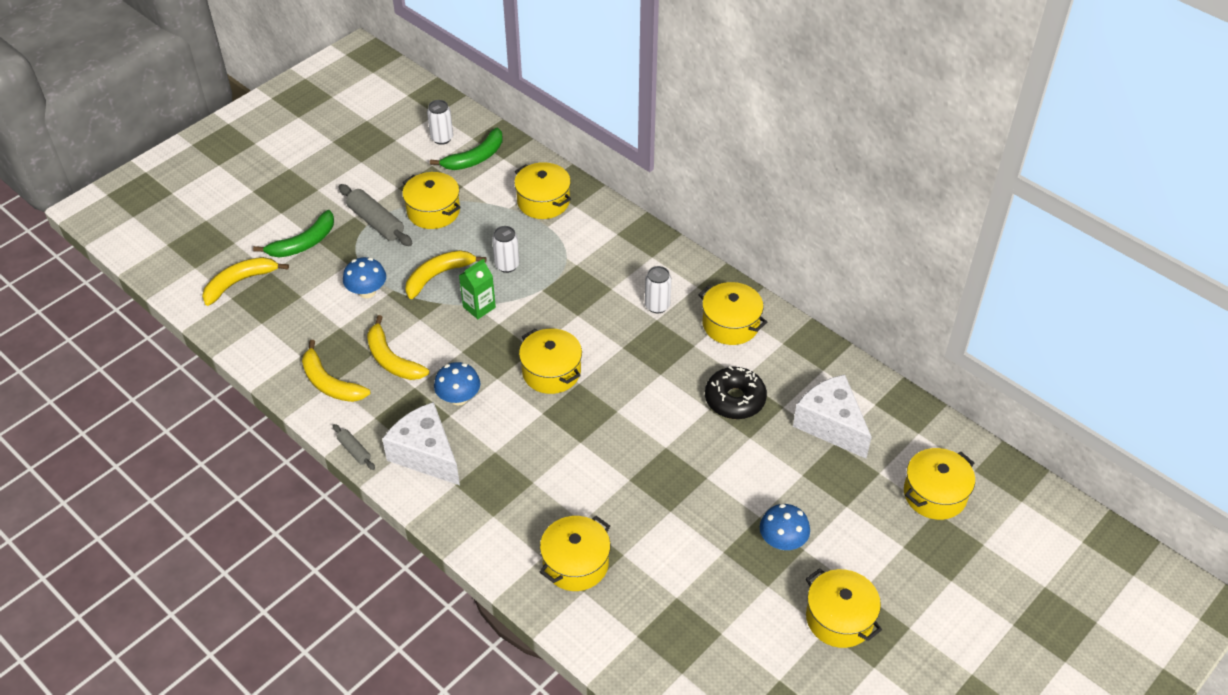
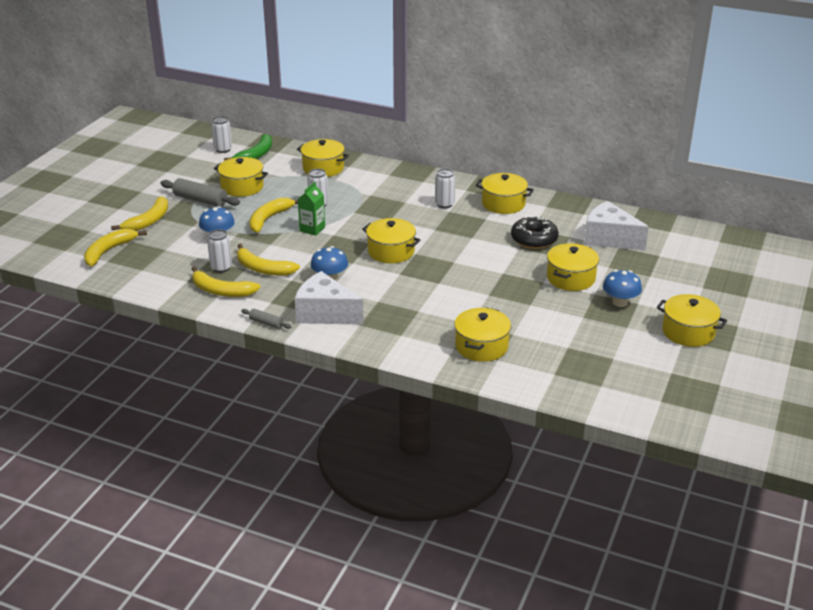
camera: 20 degrees left, 15 degrees down
(303, 243) = (148, 221): green banana -> yellow banana
(347, 344) = (221, 268): none -> white can
(935, 494) = (703, 258): yellow pot -> yellow pot (570, 278)

